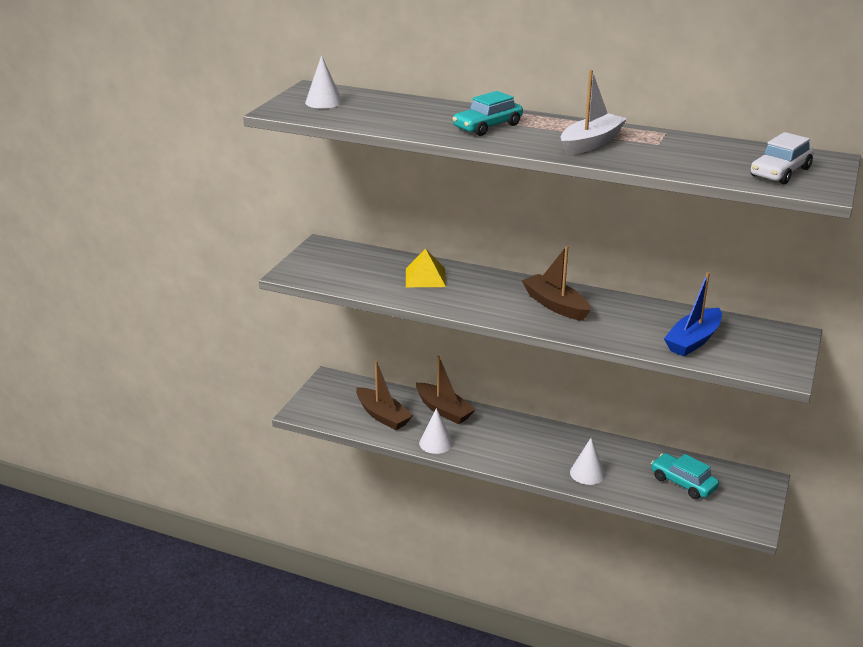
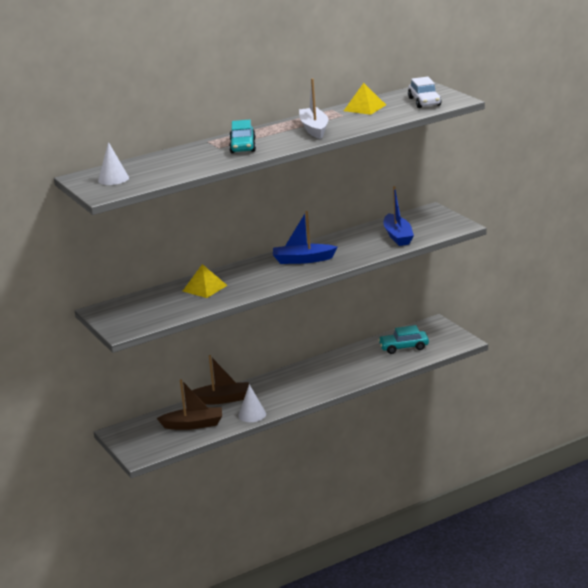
camera: 50 degrees left, 5 degrees down
(555, 305) = (303, 260): brown boat -> blue boat
(587, 473) = (354, 373): white cone -> none
(701, 147) = (365, 108): none -> yellow pyramid

